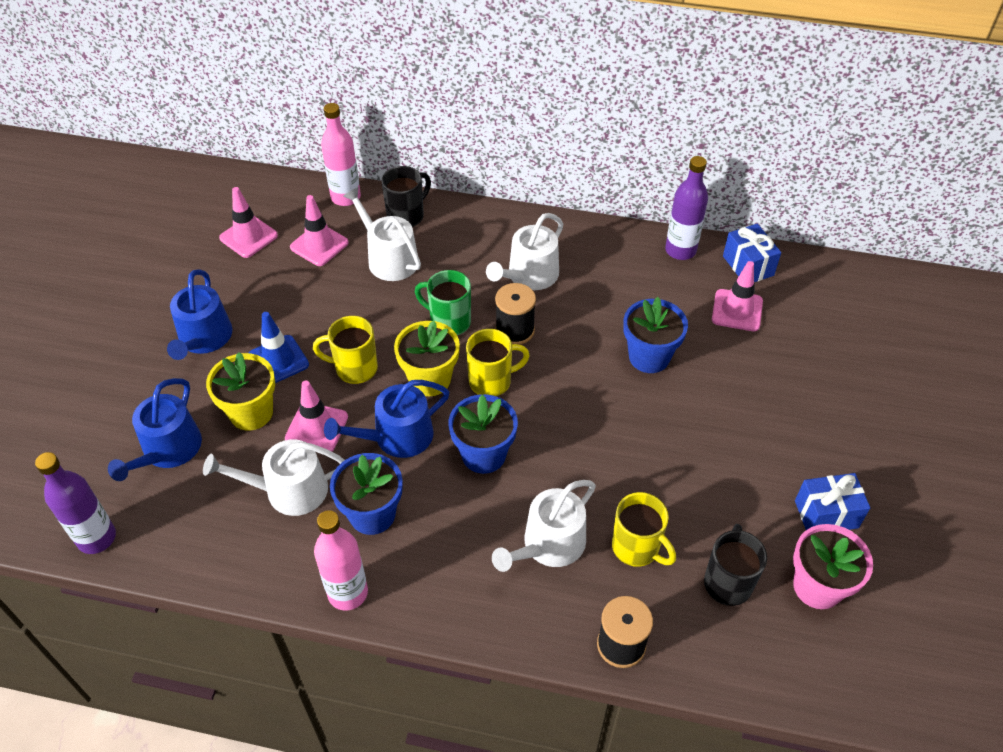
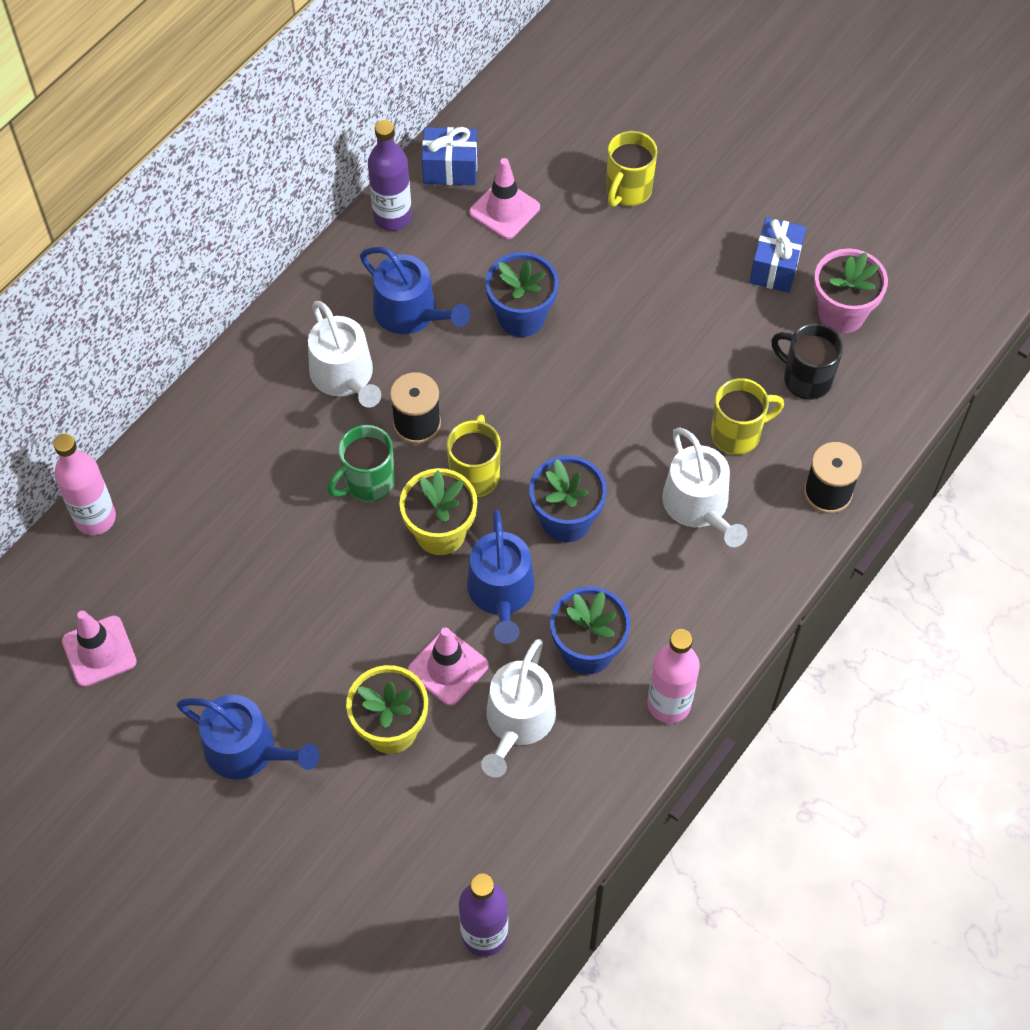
camera: 65 degrees left, 10 degrees up
(168, 450) = (400, 831): blue watering can -> blue watering can (411, 313)
(278, 360) = (328, 678): blue traffic cone -> none
(319, 245) = (163, 575): pink traffic cone -> none
(354, 368) = (384, 602): yellow mug -> yellow mug (628, 191)
(389, 258) = (232, 507): white watering can -> none
(406, 216) = (171, 463): black mug -> none

